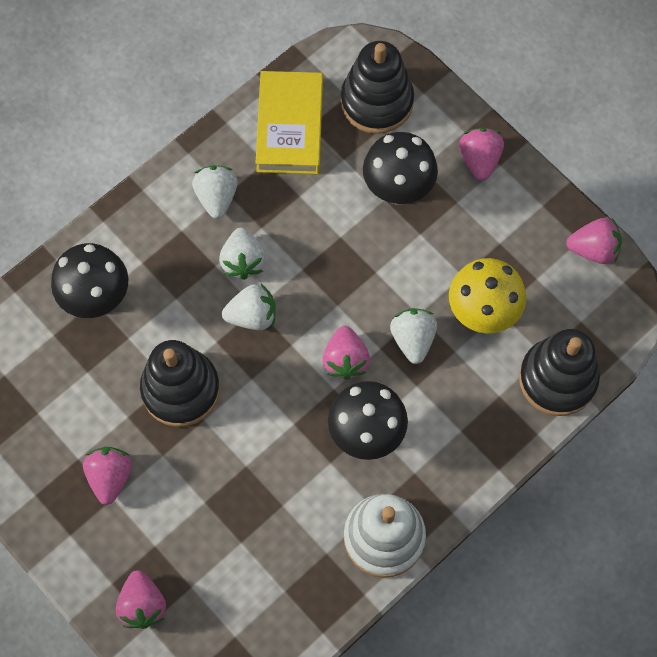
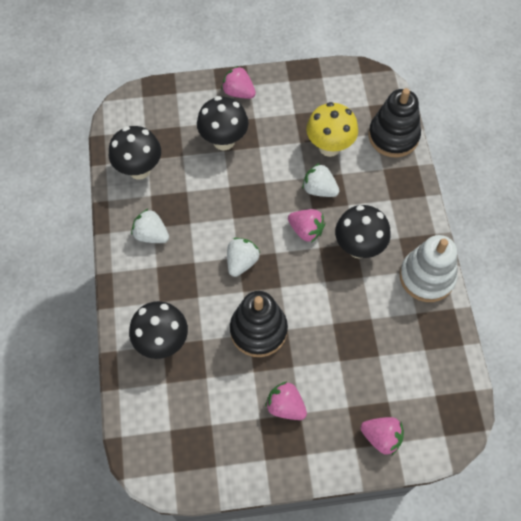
camera: 55 degrees left, 5 degrees down
(243, 261) = (203, 246): white strawberry -> none
(290, 127) = (139, 169): yellow book -> black mushroom
(377, 102) = (162, 118): black stacking toy -> none
(593, 249) = (332, 74): pink strawberry -> none

